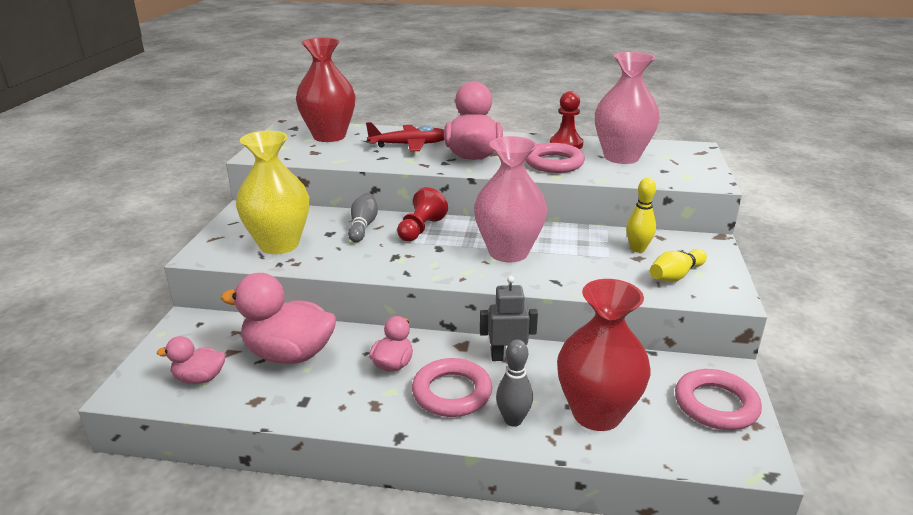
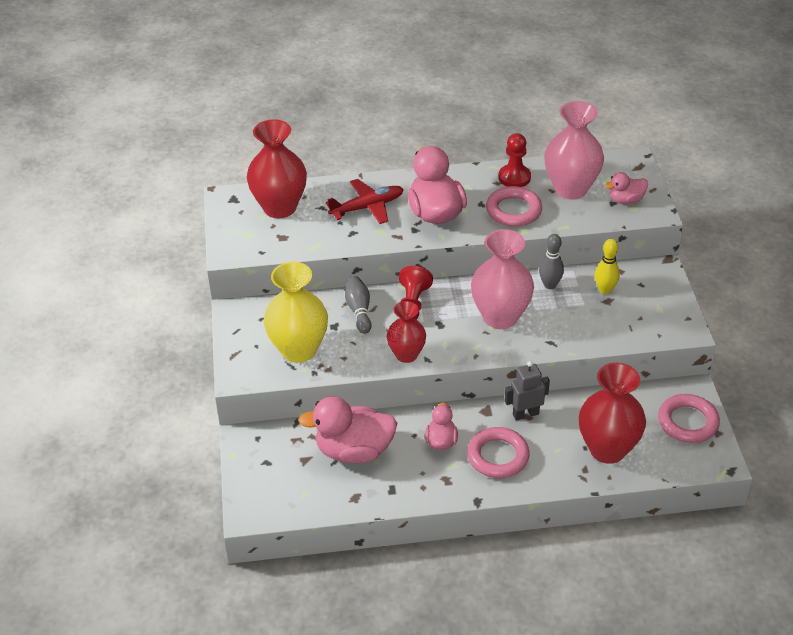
camera: 15 degrees left, 15 degrees up
(199, 378) = (298, 489): pink duck -> pink duck (626, 200)
(386, 265) = (406, 355): none -> red vase
(513, 420) = (551, 468): grey bowling pin -> grey bowling pin (550, 285)
(675, 275) = (642, 315): yellow bowling pin -> none

